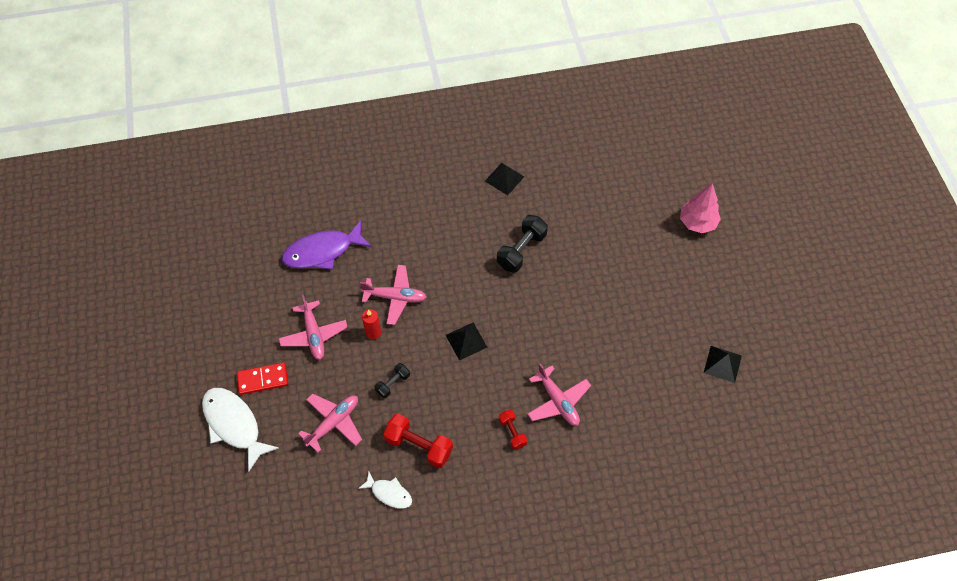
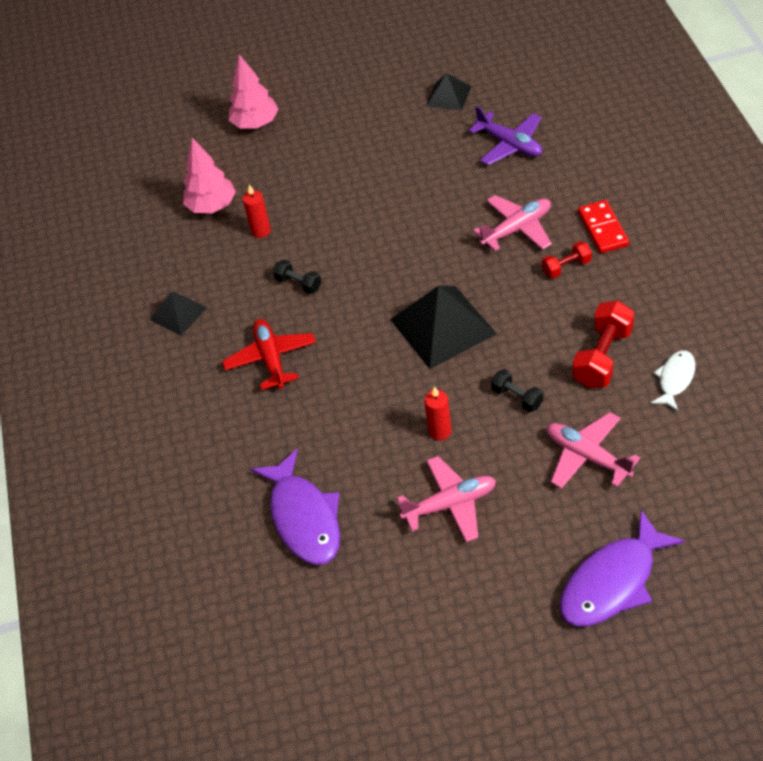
camera: 85 degrees left, 10 degrees down
(234, 424) = (612, 582): white fish -> purple fish
(263, 379) = (533, 558): red domino -> red domino (603, 229)
(395, 297) = (380, 414): pink plane -> none
(454, 233) = (271, 359): none -> red plane
(466, 341) = (442, 326): black pyramid -> black pyramid, size x1.80
(521, 250) = (298, 284): black dumbbell -> black dumbbell, size x0.57
(577, 227) = (261, 231): none -> red candle
(607, 195) = (212, 206): none -> pink tree
(656, 406) = (510, 145): none -> purple plane

